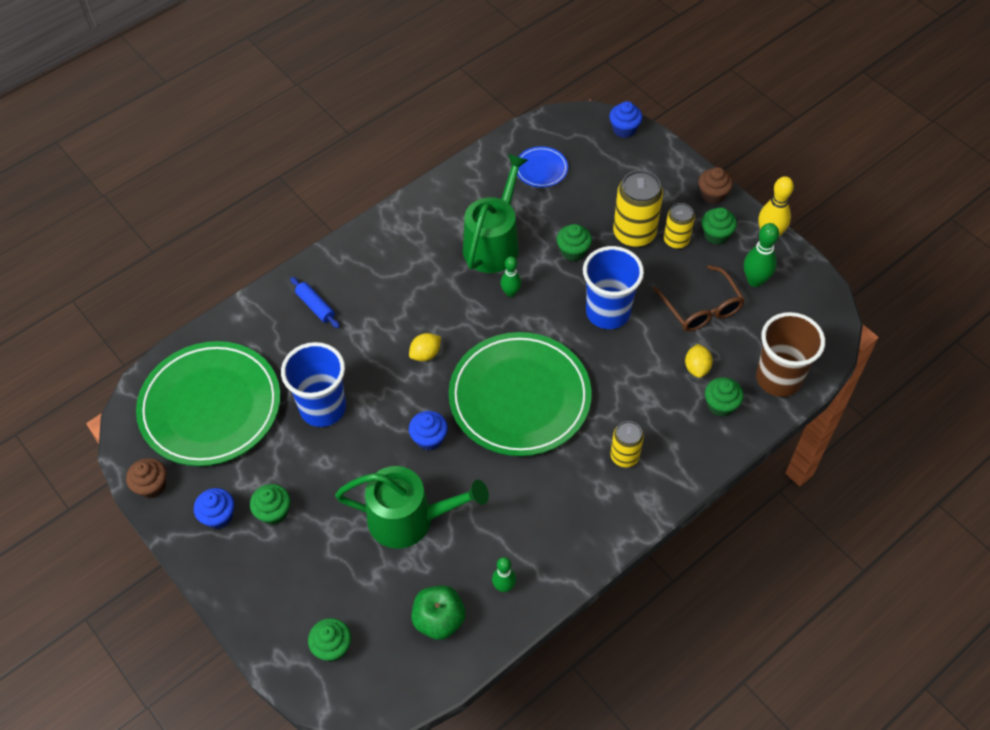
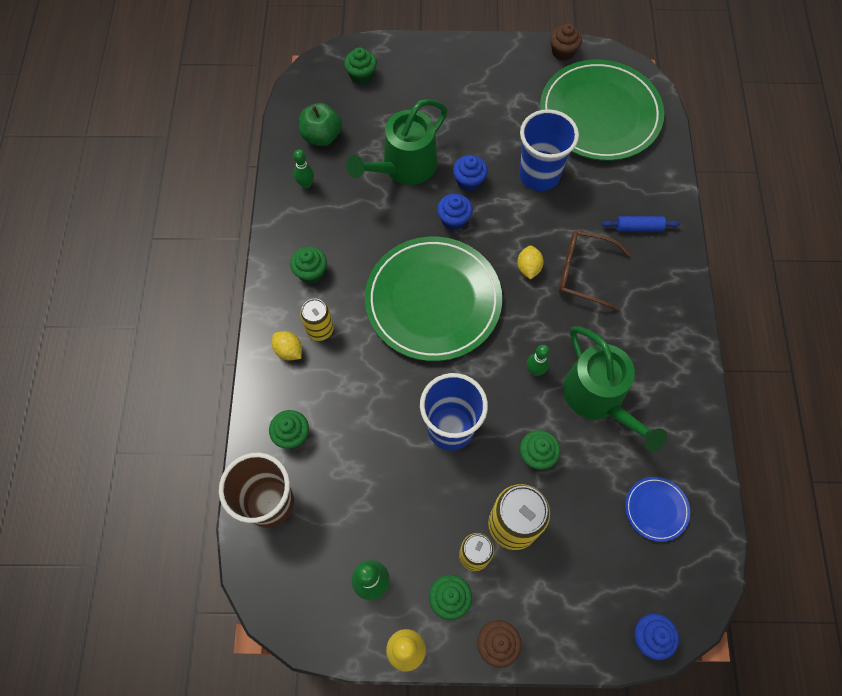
camera: 130 degrees right, 10 degrees up
(218, 516) = (507, 72): blue cupcake -> blue cupcake (469, 181)
(273, 512) = (482, 100): green cupcake -> green cupcake (311, 272)
(697, 368) = (339, 448): yellow lemon -> yellow lemon (289, 351)
(701, 308) = (388, 507): brown glasses -> brown glasses (584, 273)

